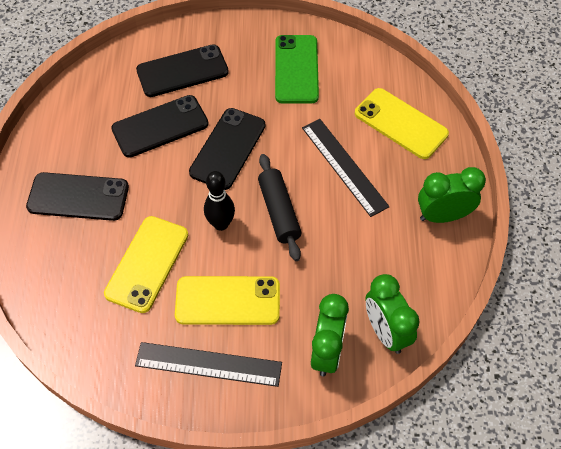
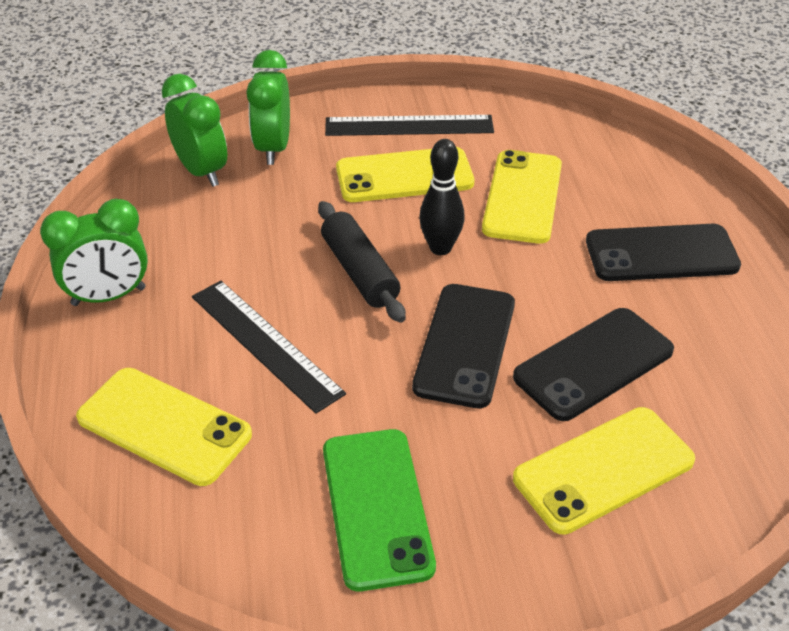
camera: 170 degrees right, 15 degrees down
(182, 71) = (603, 469): black phone -> yellow phone

